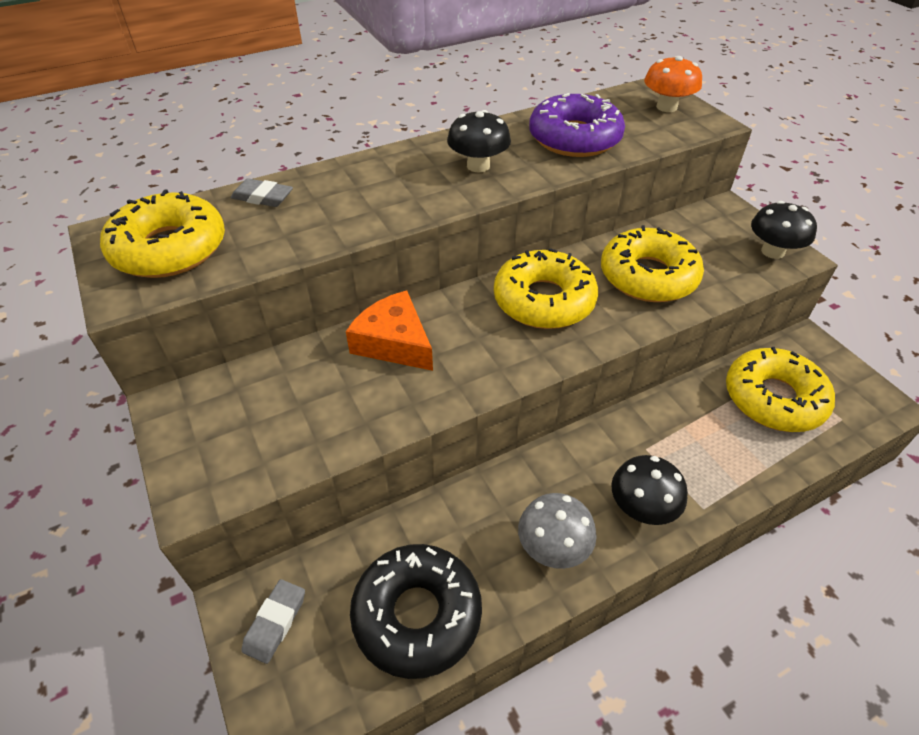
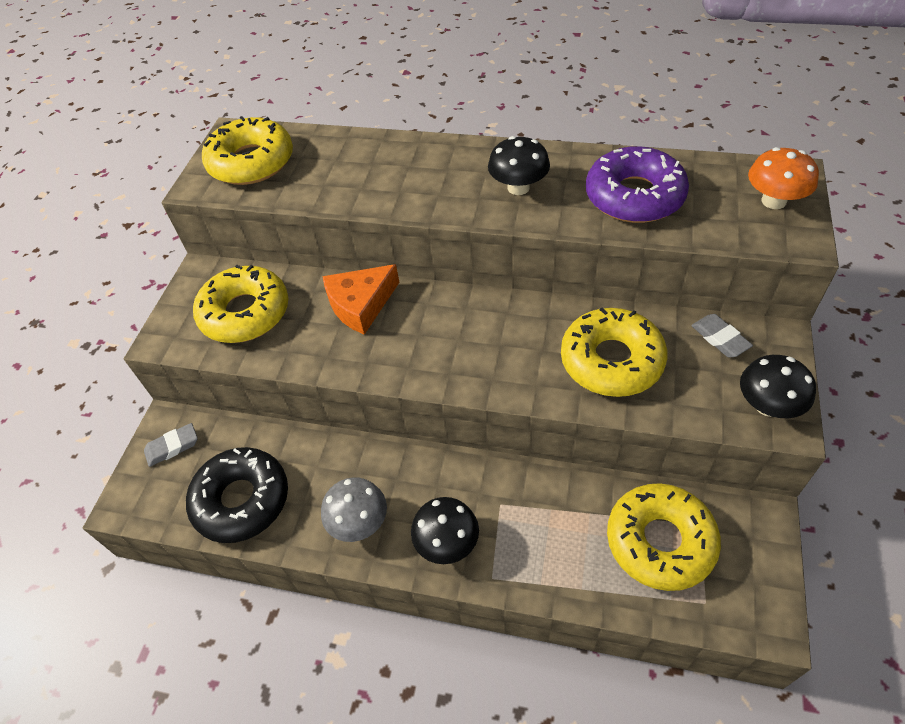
camera: 45 degrees right, 5 degrees up
(262, 197) = (341, 146): grey eraser -> grey eraser (720, 338)
(394, 342) = (361, 305): orange cheese -> orange cheese turned 120 degrees counterclockwise
(544, 300) = (499, 332): yellow donut -> yellow donut (245, 313)

